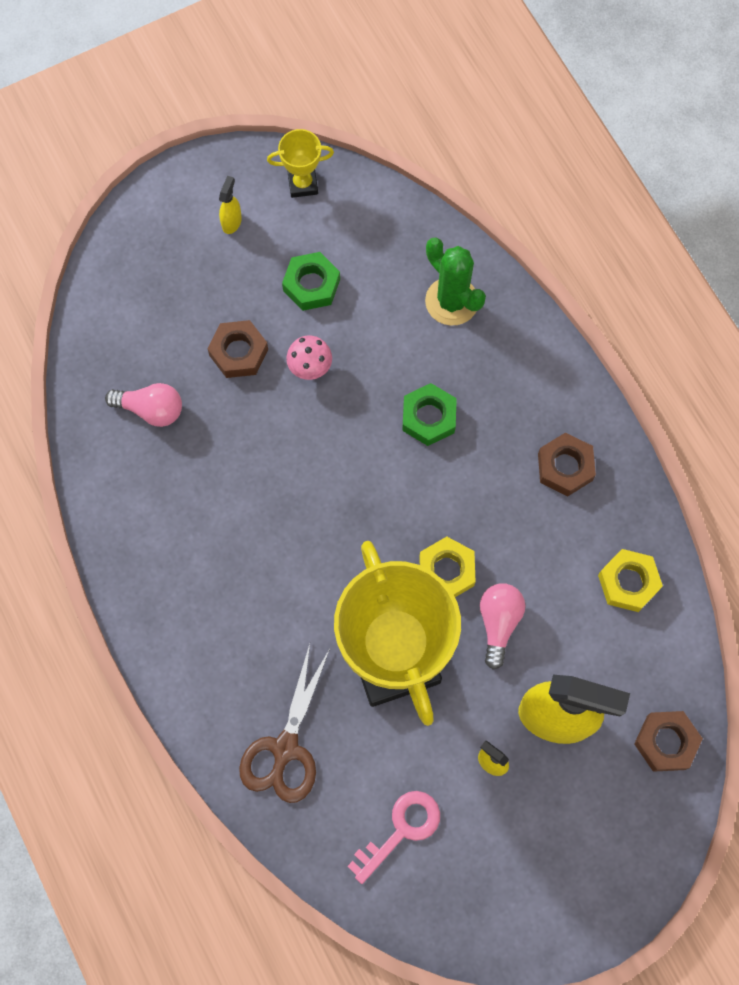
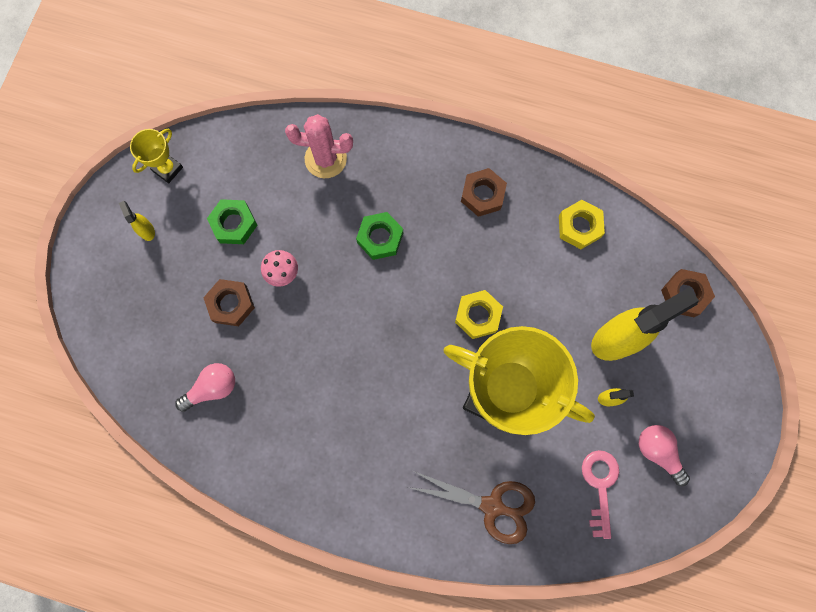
camera: 45 degrees left, 5 degrees up
(285, 748) = (492, 506): brown scissors -> brown scissors turned 45 degrees counterclockwise
(451, 301) = (325, 159): green cactus -> pink cactus
(498, 623) = (535, 317): pink light bulb -> pink light bulb (658, 452)

